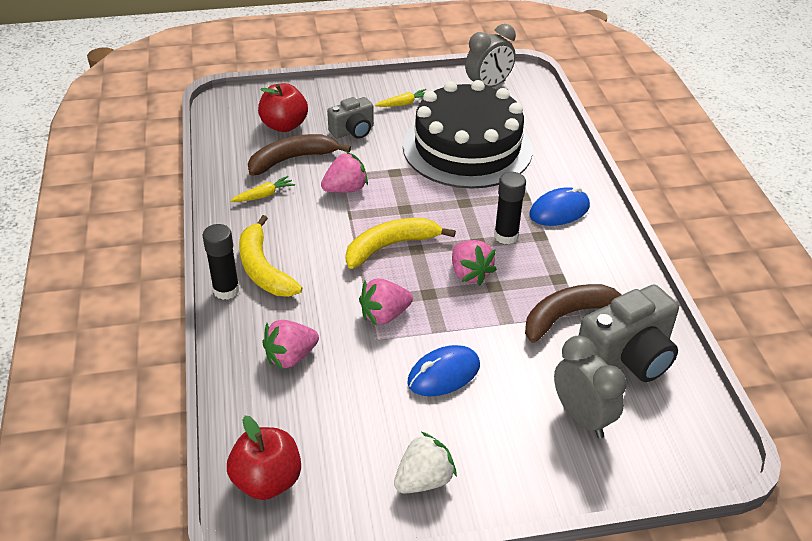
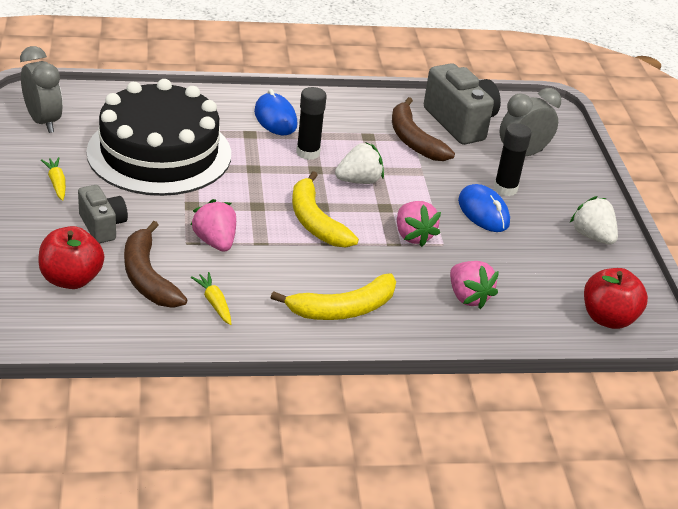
camera: 90 degrees left, 5 degrees down
(226, 290) = (375, 337): black glue stick -> black glue stick (505, 189)
(470, 274) = (359, 181): pink strawberry -> white strawberry

